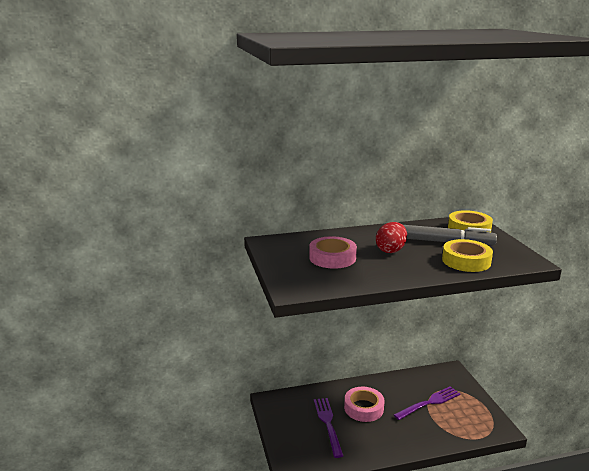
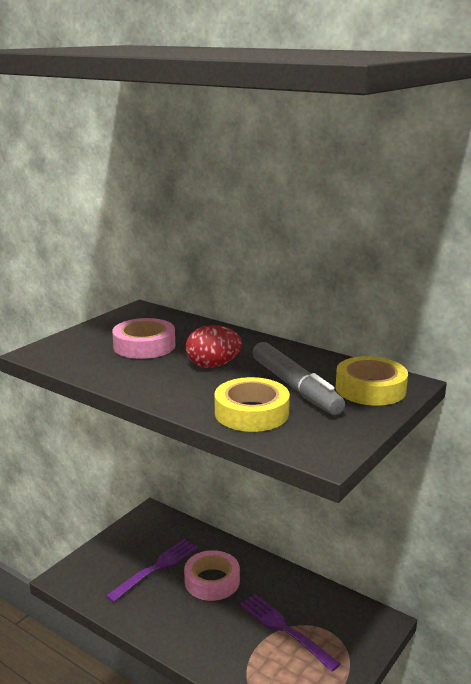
camera: 50 degrees right, 0 degrees up
(429, 403) = (285, 629): purple fork -> purple fork turned 150 degrees counterclockwise

